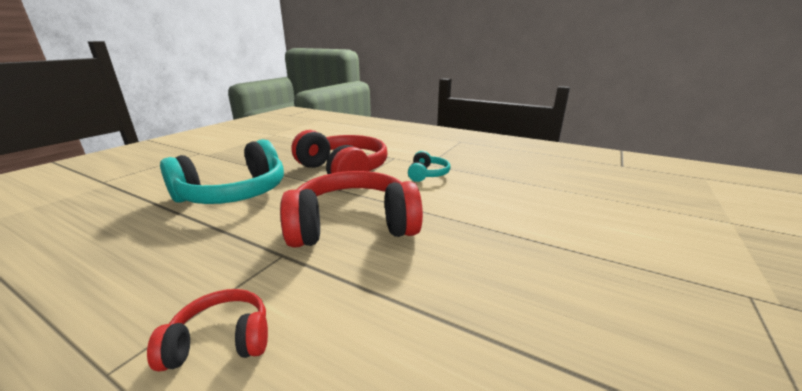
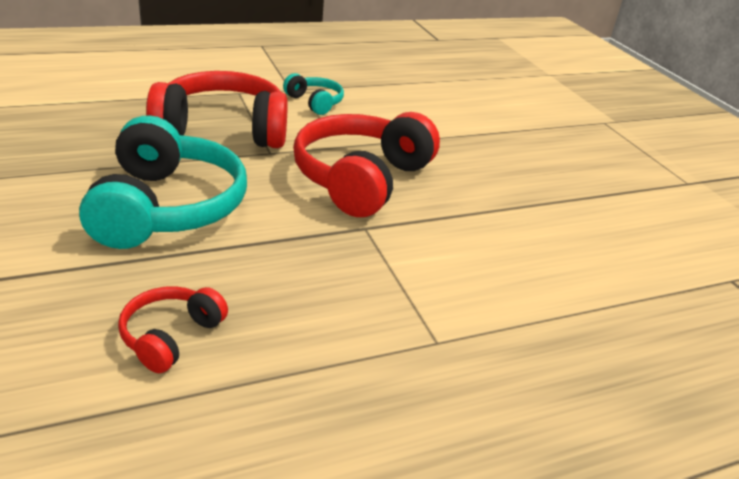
camera: 55 degrees left, 10 degrees up
(221, 341) = (454, 287): red headphones -> red headphones (171, 336)

